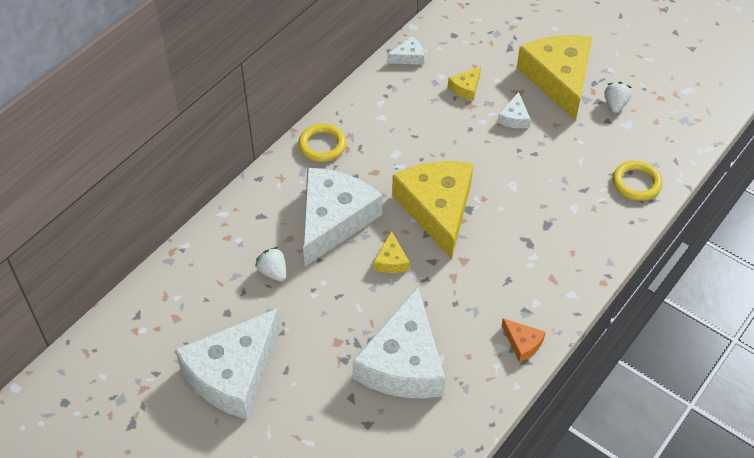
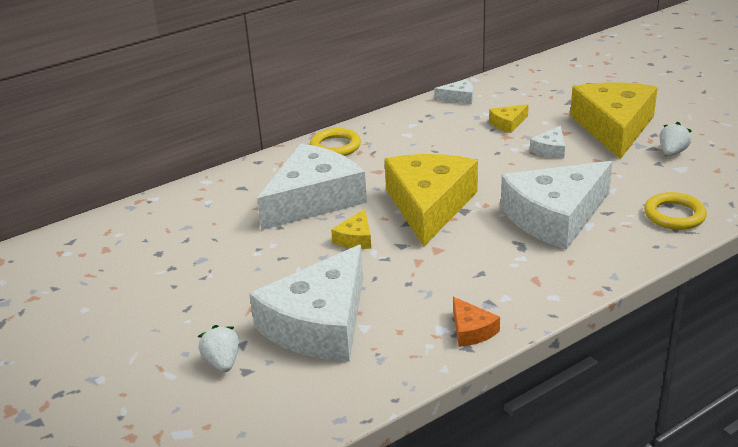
camera: 20 degrees right, 20 degrees down
(232, 373) = (130, 301): white cheese -> white cheese (555, 217)
(273, 272) = (226, 229): white strawberry -> white strawberry (222, 362)

